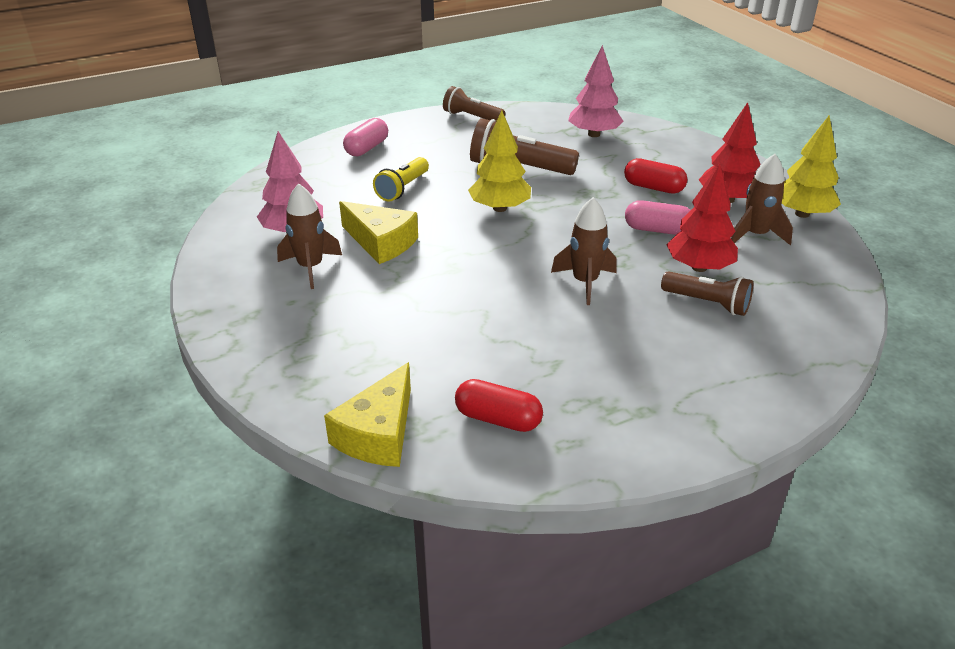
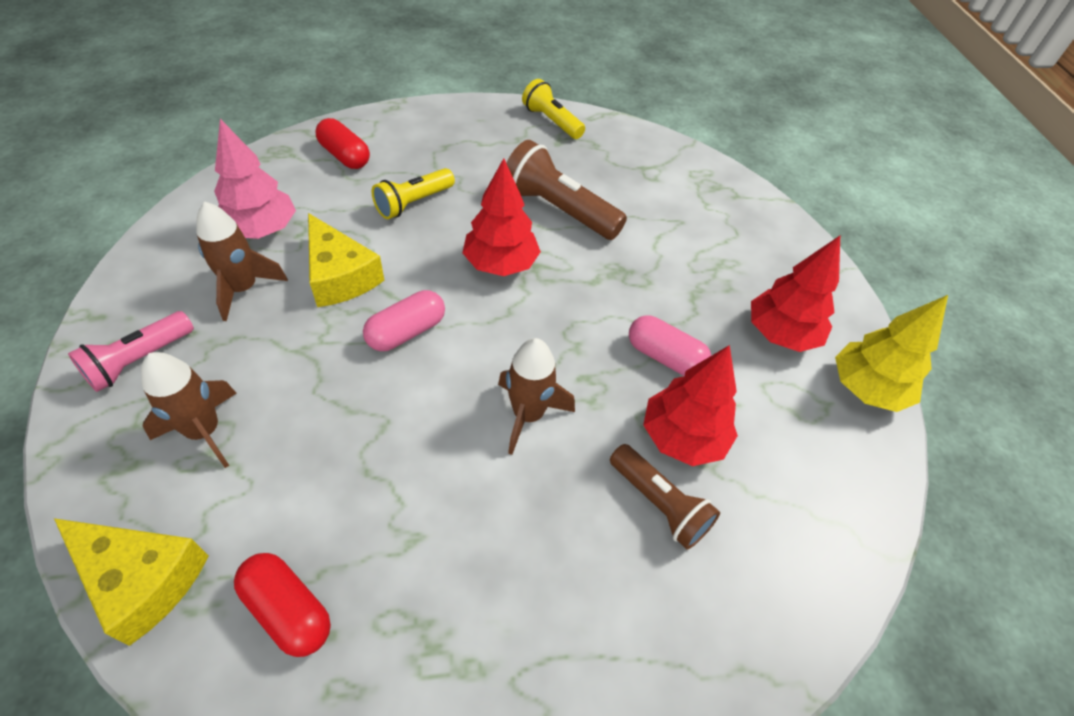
camera: 15 degrees right, 15 degrees up
(264, 326) = (139, 360): none -> pink flashlight
(367, 148) = (413, 134): pink capsule -> pink capsule (406, 332)
(378, 433) = (142, 579): yellow cheese -> yellow cheese turned 105 degrees counterclockwise
(471, 117) = (551, 121): brown flashlight -> yellow flashlight
(500, 208) = (501, 264): yellow tree -> red tree
(594, 134) = (674, 184): pink tree -> none
(653, 187) = (699, 287): red capsule -> red capsule (345, 156)
(755, 235) = (785, 406): brown rocket -> brown rocket (204, 431)

